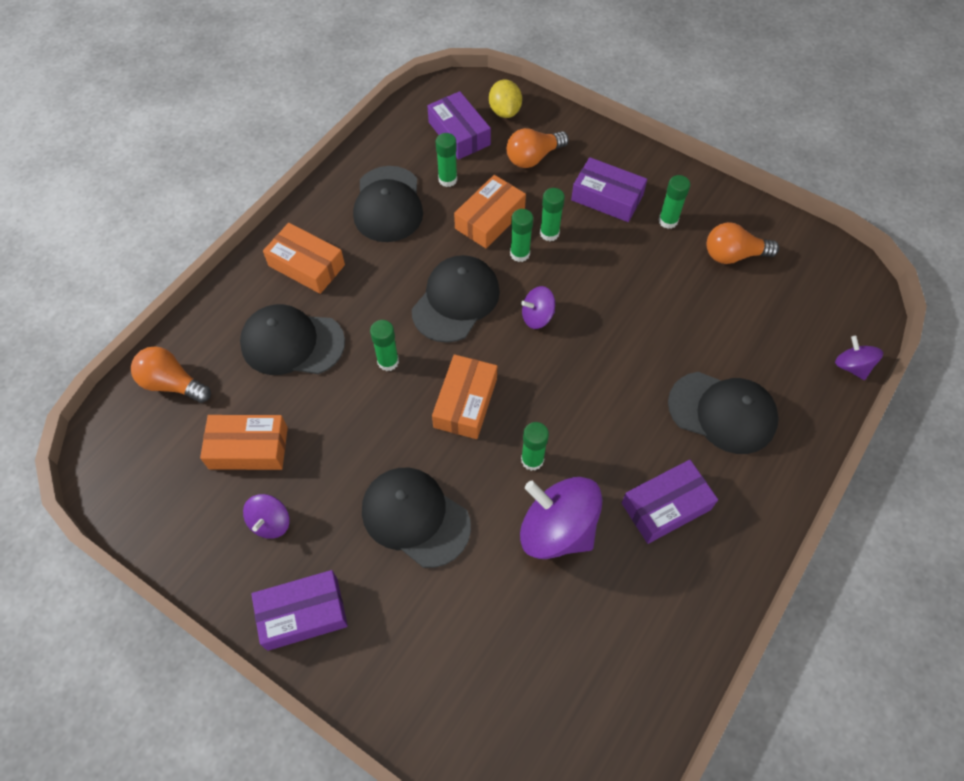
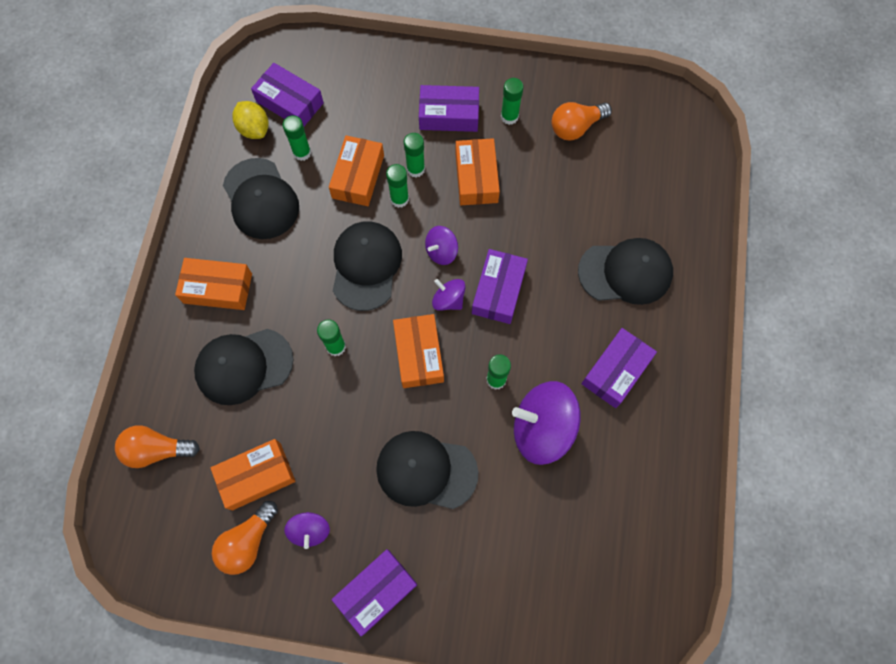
camera: 25 degrees left, 10 degrees up
(505, 111) = (320, 63): yellow lemon -> yellow lemon (254, 129)
(533, 157) = (367, 101): orange light bulb -> orange light bulb (247, 542)
(577, 376) = (498, 291): none -> purple box
(607, 263) = (476, 177): none -> orange box
(852, 366) = (706, 189): purple spinning top -> purple spinning top (448, 300)

